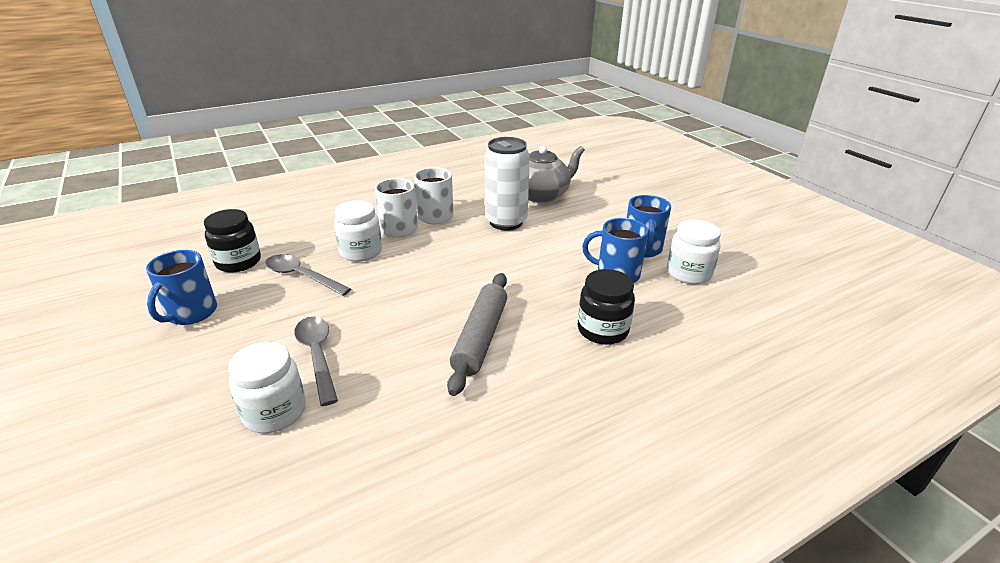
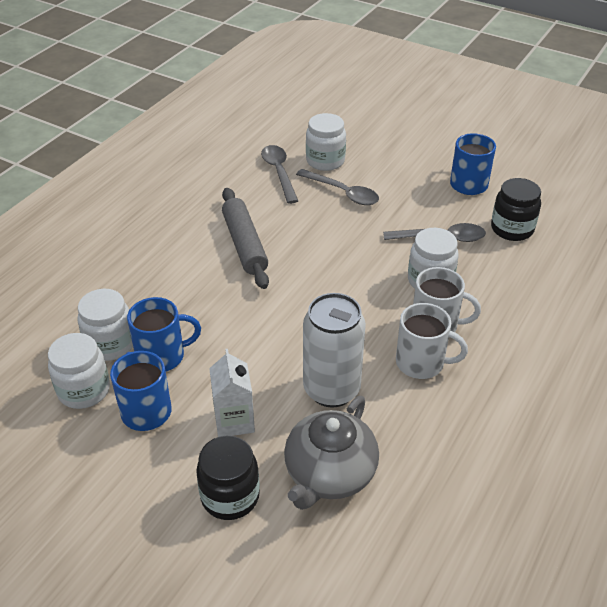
camera: 150 degrees right, 10 degrees up
(350, 420) = (279, 172): none -> grey spoon
(582, 227) = (234, 421): none -> white carton
(602, 330) = (152, 287): black jar -> black jar (230, 496)
(659, 296) = (110, 344): none -> white jar

